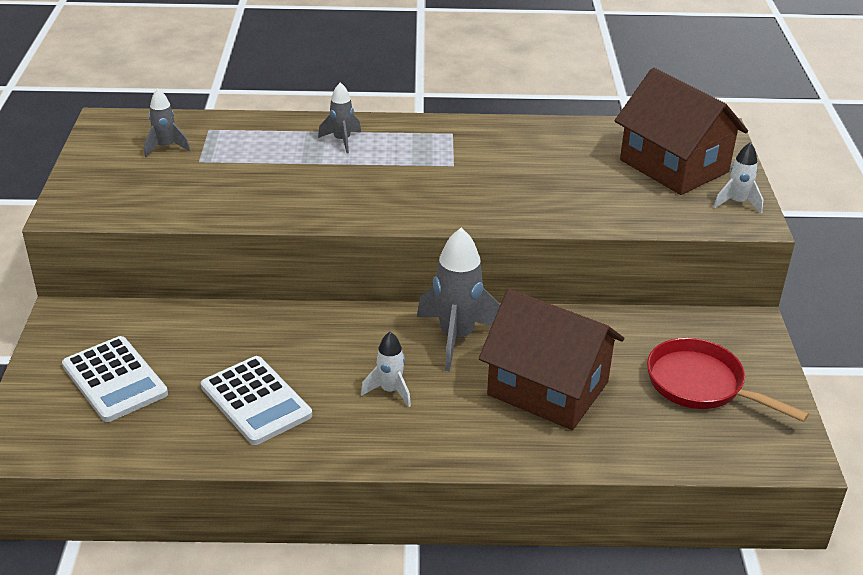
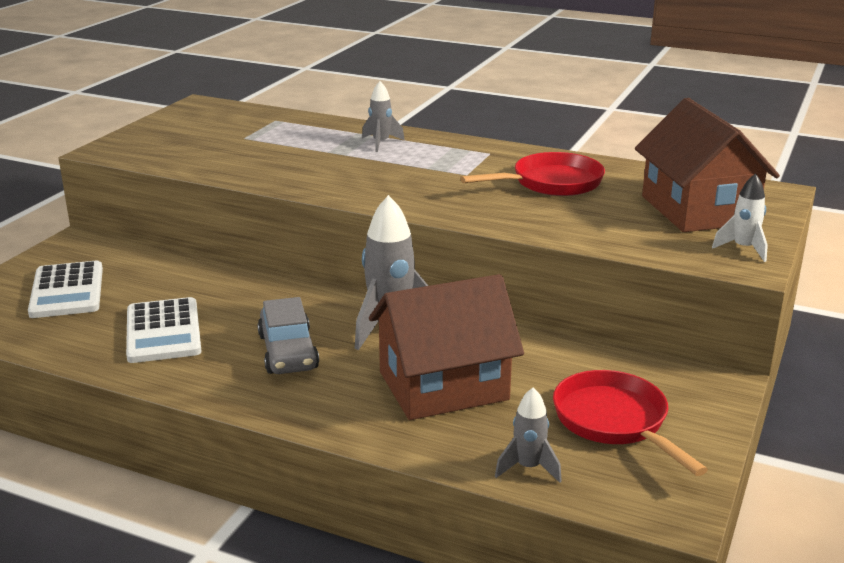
camera: 25 degrees right, 10 degrees down
(166, 147) = (227, 125): grey rocket -> grey rocket (528, 468)
(390, 391) = (288, 352): white rocket -> grey car
(535, 160) = (551, 183): none -> red pan
(548, 388) = (443, 386): brown house -> brown house turned 75 degrees counterclockwise

